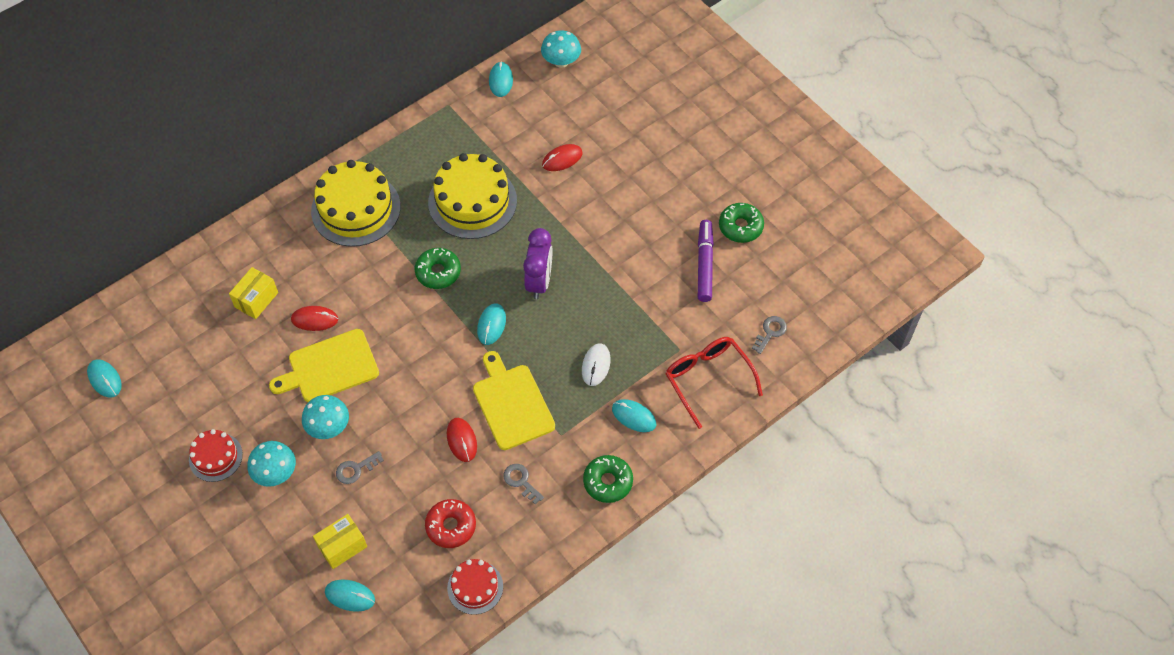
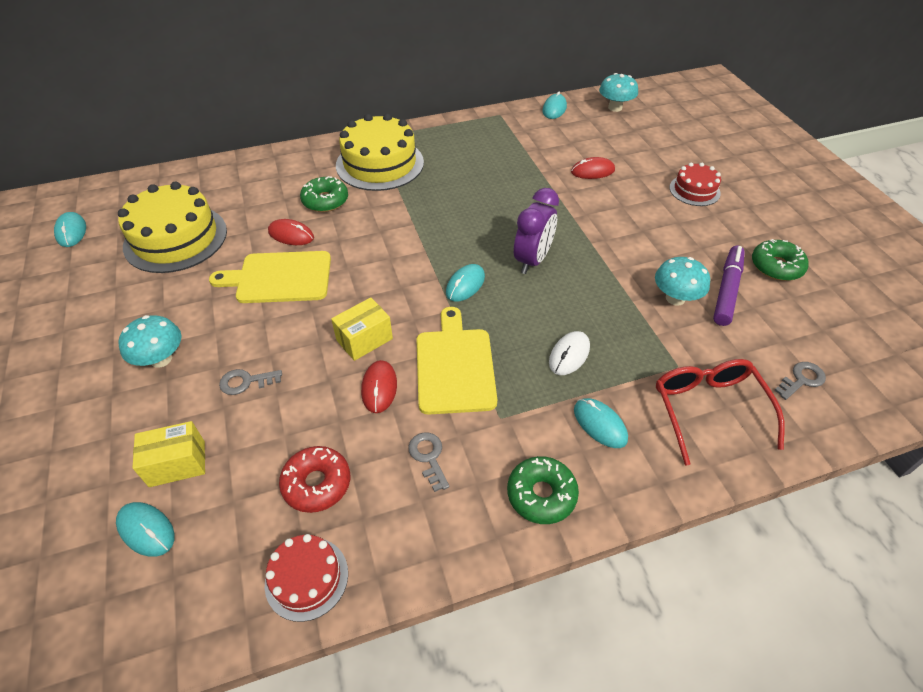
camera: 20 degrees right, 10 degrees down
(215, 457) = (114, 325): red cake -> red cake (694, 190)
(256, 300) = (248, 207): yellow box -> yellow box (364, 339)
(328, 427) = (244, 331): turquoise mushroom -> turquoise mushroom (675, 298)
(438, 272) = (431, 227): green donut -> green donut (325, 201)
(472, 201) = (491, 182): yellow cake -> yellow cake (175, 238)

